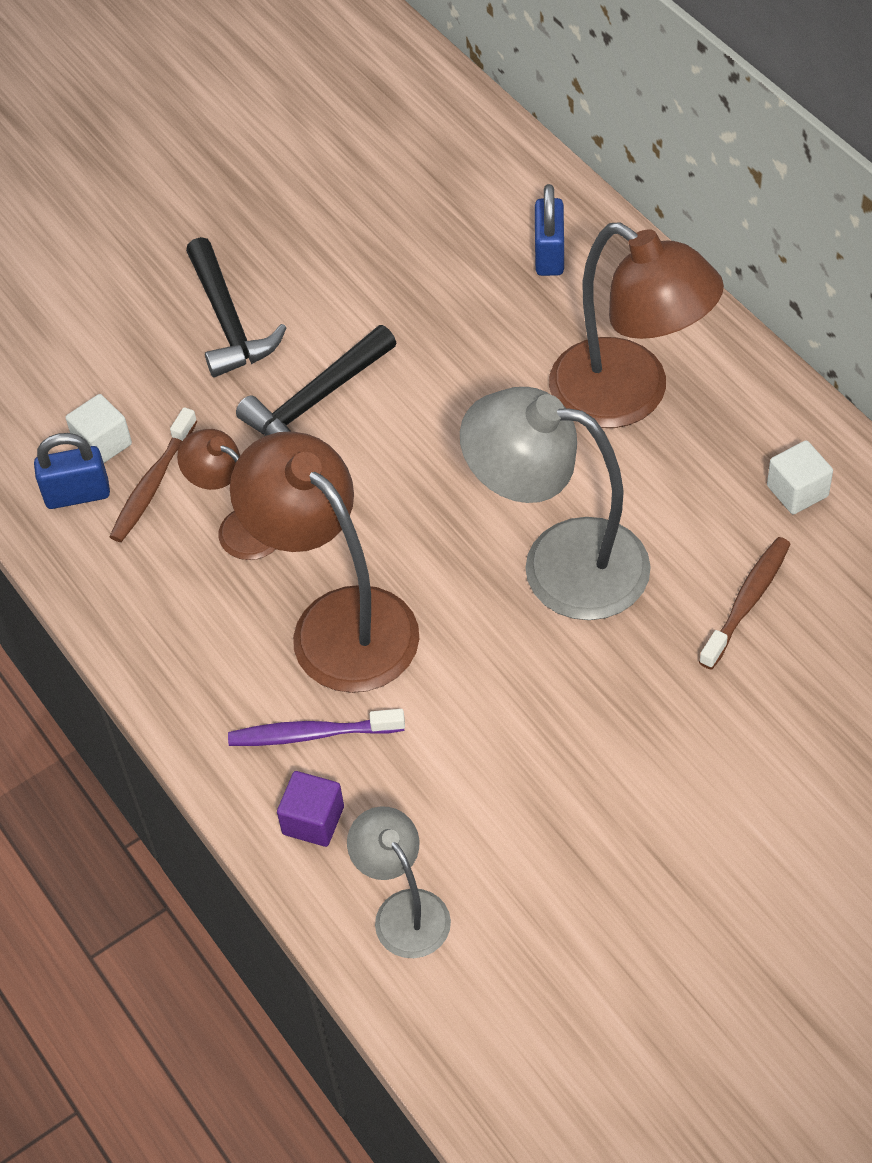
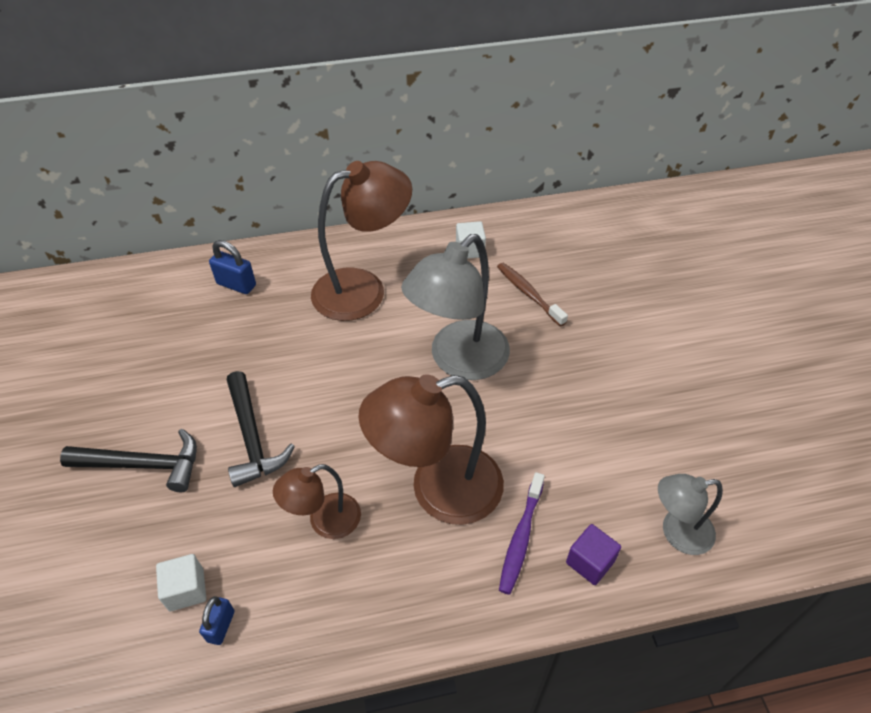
camera: 70 degrees left, 5 degrees down
(77, 494) = (221, 626): blue padlock -> blue padlock, size x0.66
(152, 484) = (249, 566): brown toothbrush -> none

